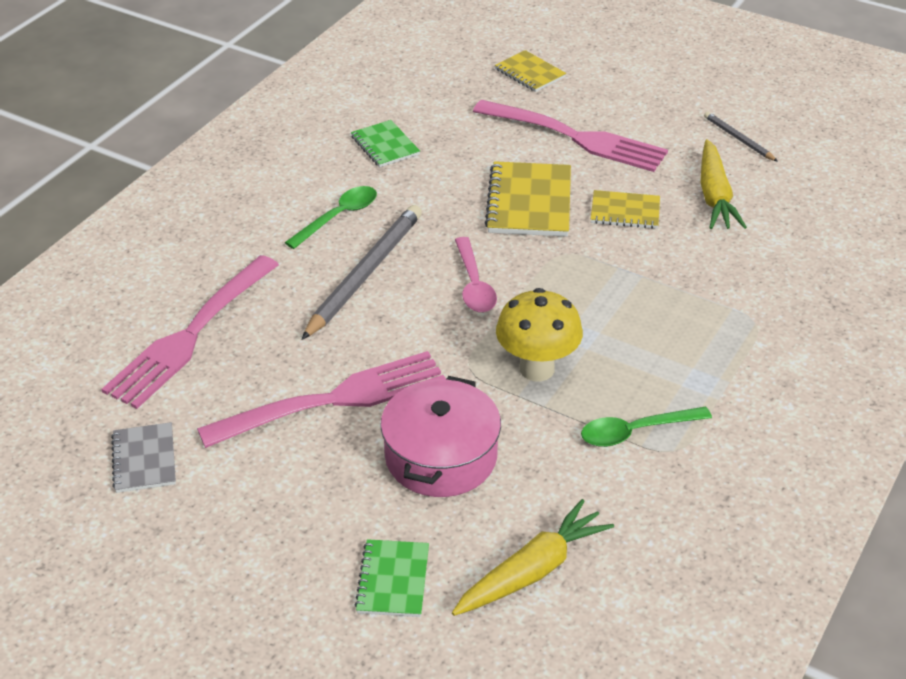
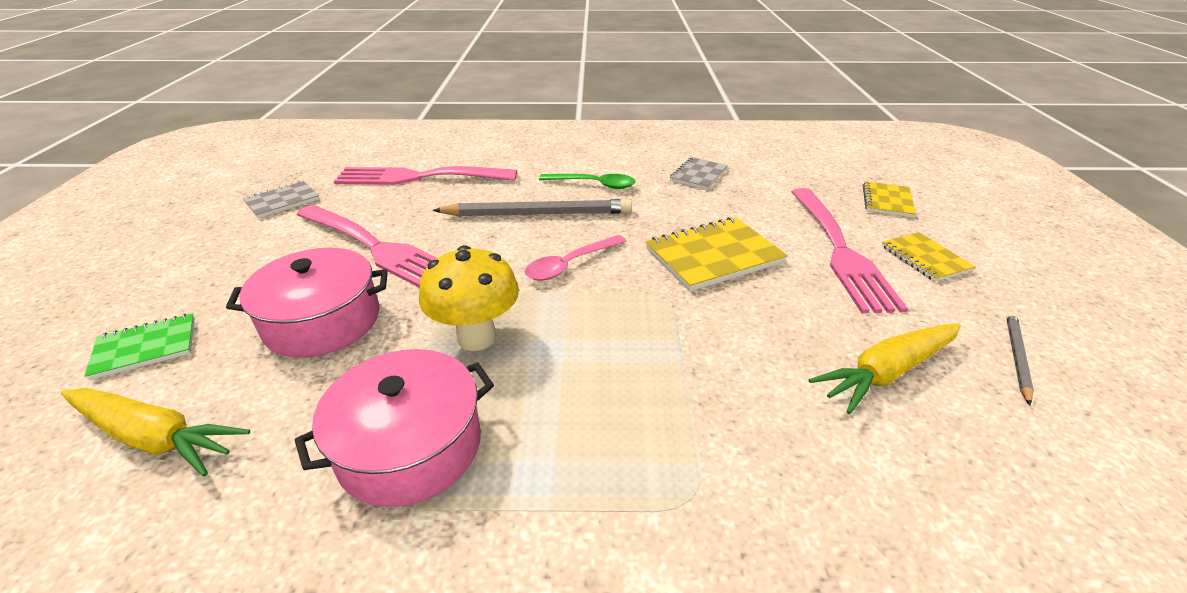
camera: 60 degrees right, 5 degrees down
(385, 146) = (698, 175): green notebook -> grey notebook
(625, 212) = (771, 315): yellow notebook -> yellow notebook (925, 258)
(635, 432) = (410, 446): green spoon -> pink pot

